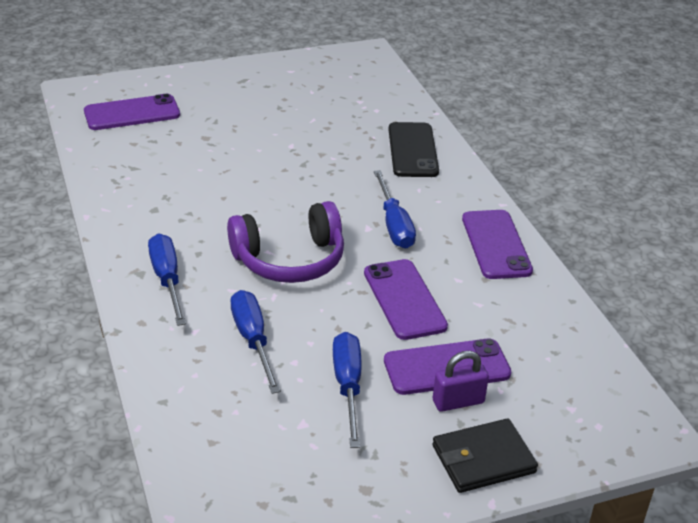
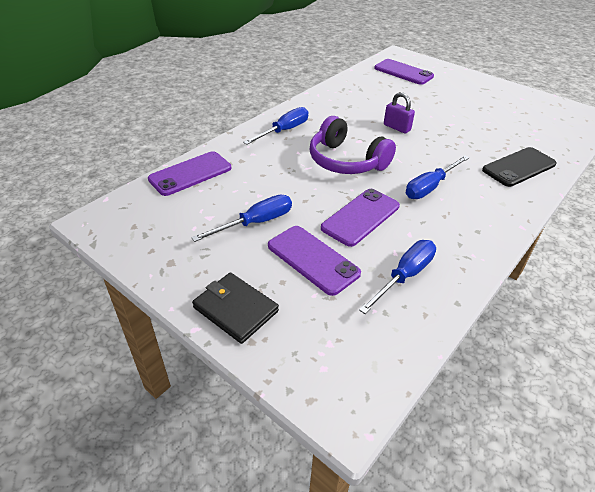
camera: 60 degrees right, 5 degrees up
(253, 340) = (263, 174): blue screwdriver -> blue screwdriver (404, 276)
(458, 401) = (283, 277): purple padlock -> purple padlock (397, 127)
(496, 245) = (471, 239): purple phone -> purple phone (190, 174)

